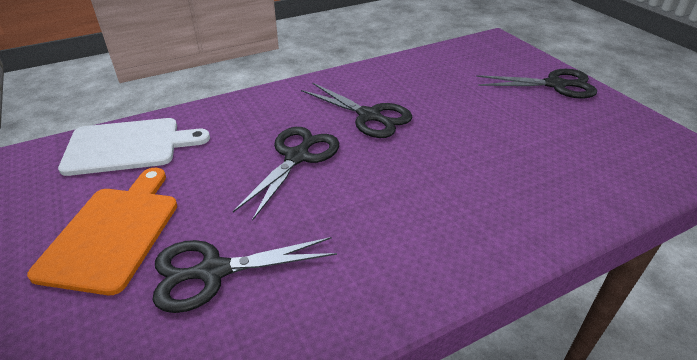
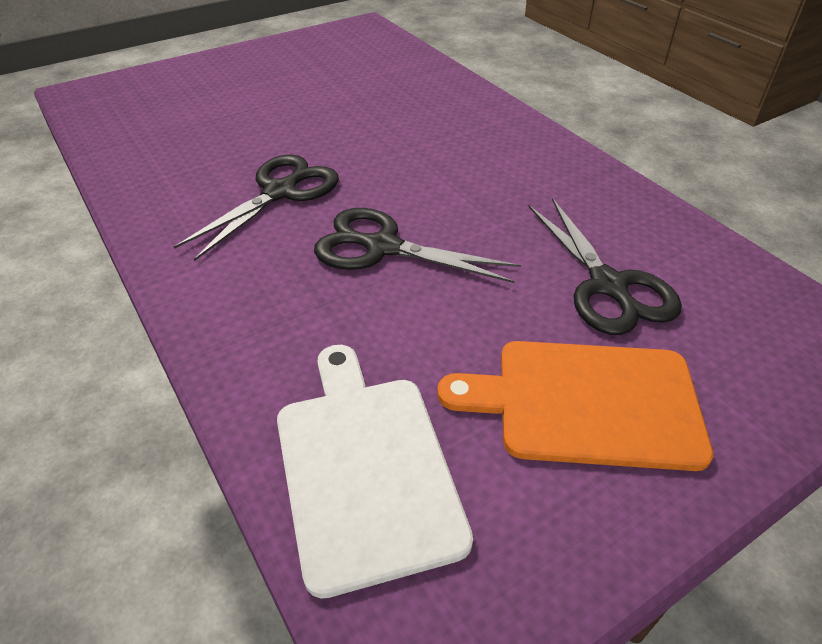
camera: 95 degrees left, 5 degrees up
(555, 85) = (224, 68): black scissors -> none

